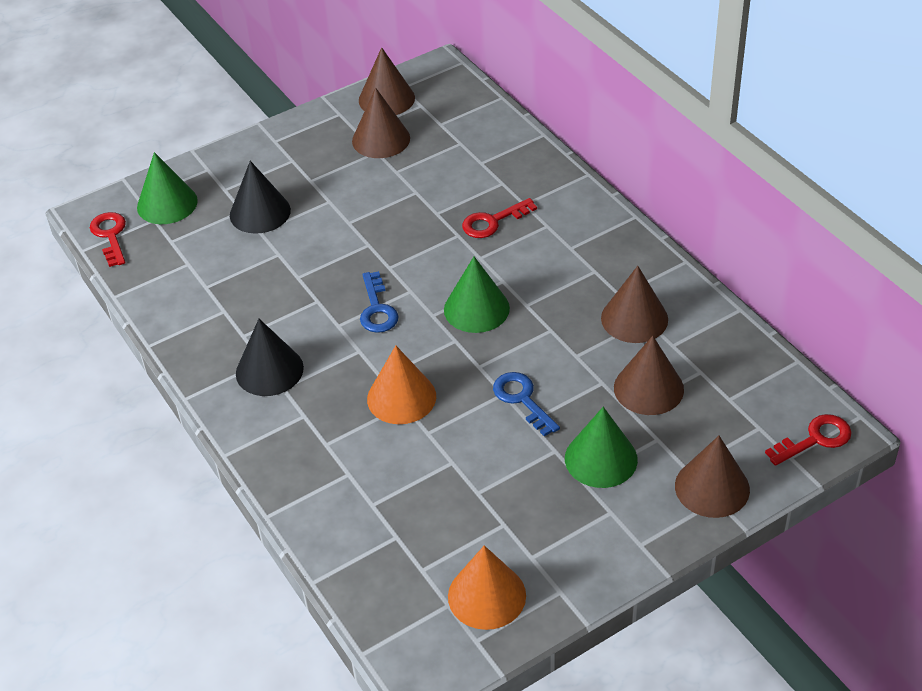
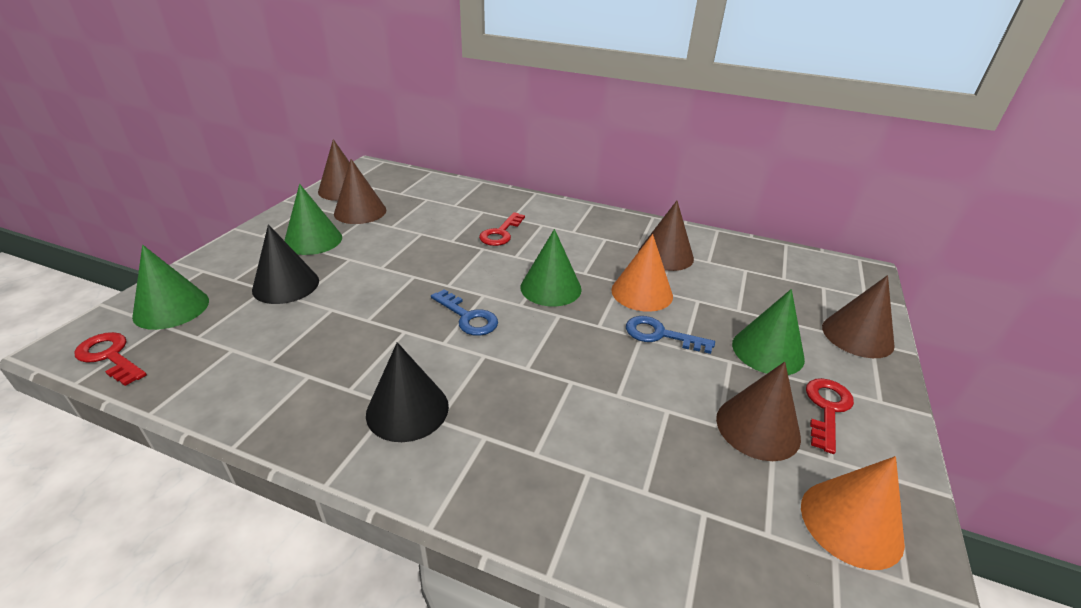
camera: 40 degrees left, 10 degrees down
(313, 164) = (313, 240): none -> green cone
(401, 397) = (563, 376): orange cone -> orange cone (642, 292)
(648, 388) = (731, 291): brown cone -> brown cone (757, 427)
(815, 439) = (860, 280): red key -> red key (827, 409)

